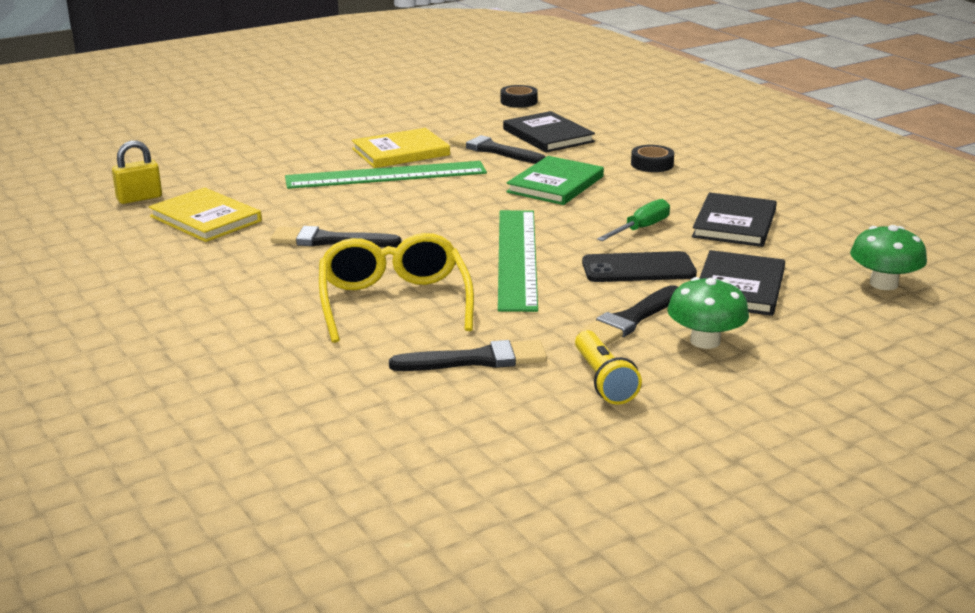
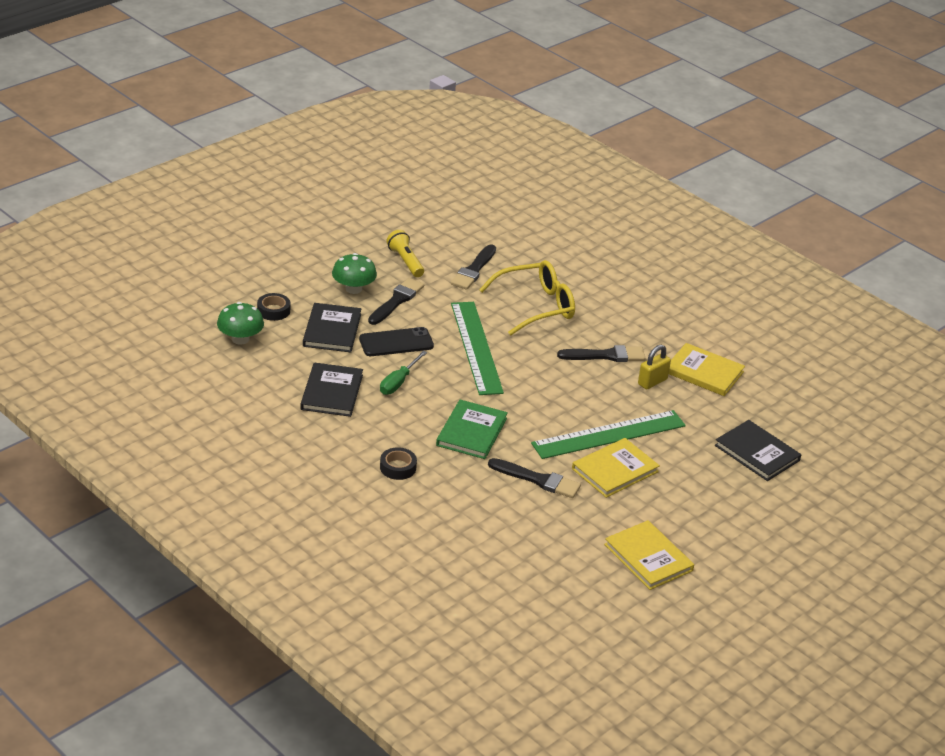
camera: 165 degrees right, 10 degrees up
(139, 198) = (770, 392): yellow padlock -> yellow padlock (652, 382)
(394, 301) = (536, 306): yellow glasses -> yellow glasses turned 90 degrees counterclockwise
(411, 106) = (648, 557): none -> yellow book
(477, 360) = (473, 270): black brush -> black brush turned 45 degrees counterclockwise
(518, 101) = (545, 577): black tape -> black tape (273, 311)
(548, 136) = (497, 509): black book -> black book (757, 453)

